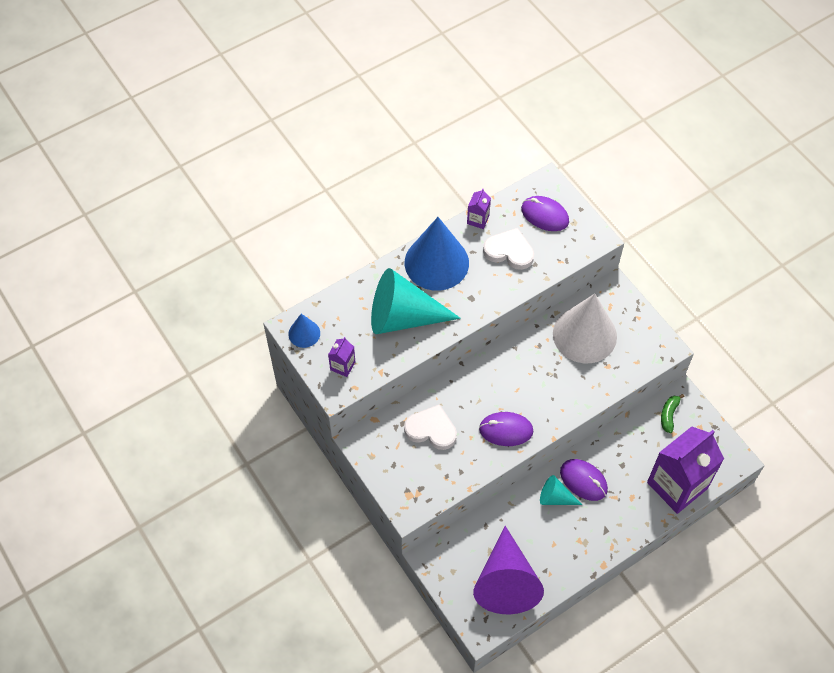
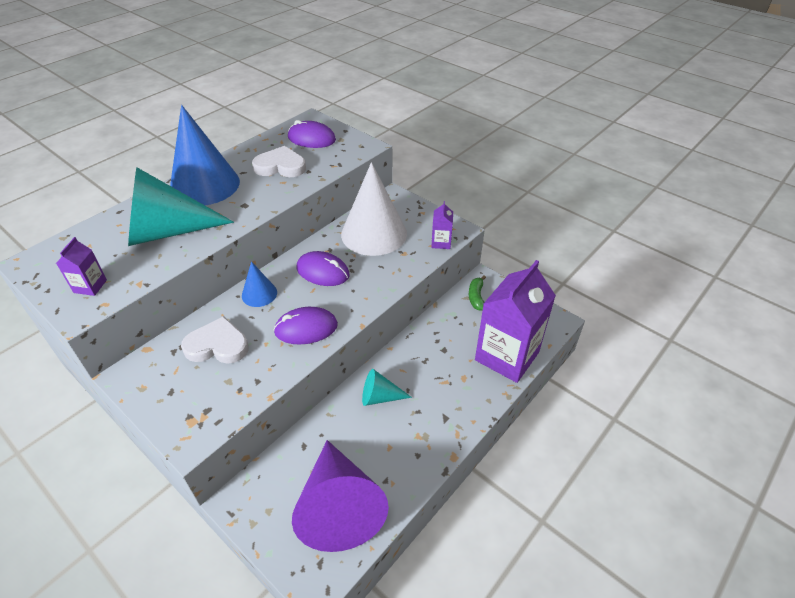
camera: 15 degrees left, 15 degrees down
(304, 333) = (44, 265): blue cone -> blue cone (259, 294)
(478, 219) = (246, 150): purple carton -> purple carton (441, 242)
(583, 480) = (407, 373): purple mouse -> purple mouse (323, 272)

